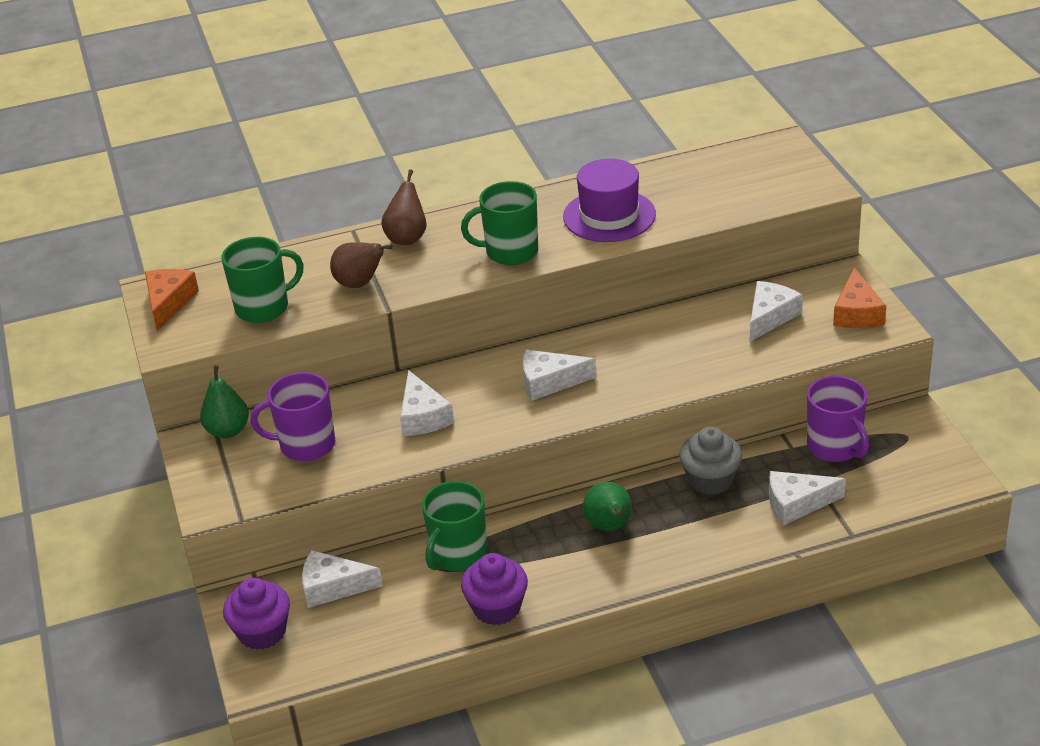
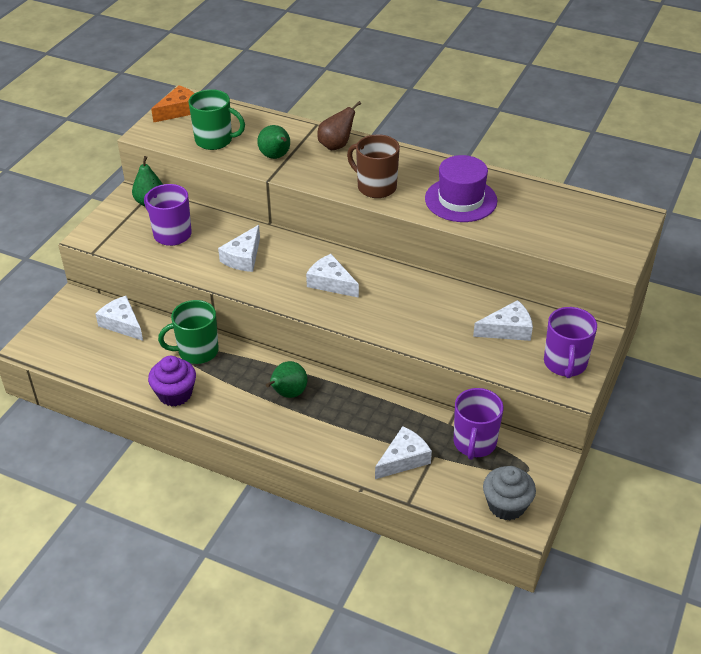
camera: 40 degrees right, 5 degrees up
(262, 632) = (64, 323): purple cupcake -> none
(360, 284) = (276, 157): brown pear -> green pear
(510, 252) = (375, 187): green mug -> brown mug
(710, 480) = (376, 408): grey cupcake -> grey cupcake (506, 505)
(797, 503) = (404, 459): white cheese -> white cheese turned 105 degrees clockwise
(856, 313) = (565, 364): orange cheese -> purple mug

